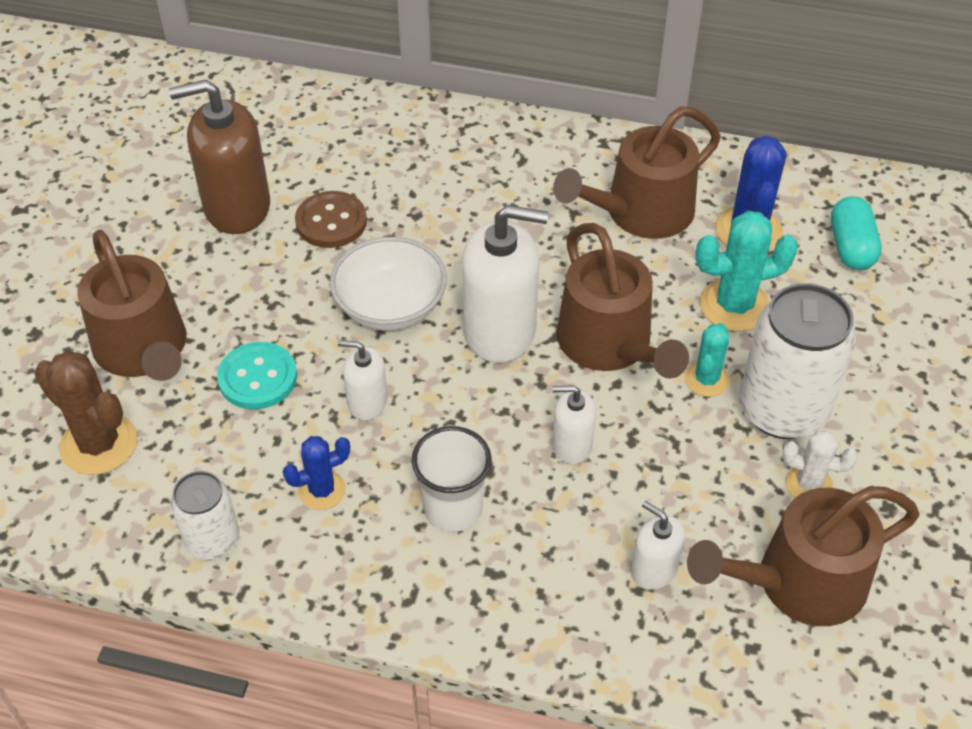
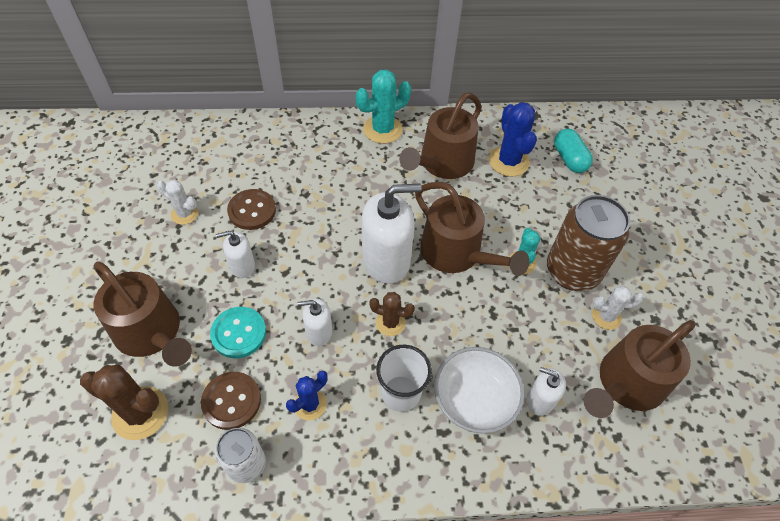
camera: 20 degrees left, 5 degrees up
(219, 459) = (231, 401): none -> brown button
(237, 207) = (184, 214): brown soap dispenser -> white cactus
(390, 306) = (310, 260): white bowl -> white bowl (474, 399)
(474, 414) = (390, 323): none -> brown cactus
(572, 445) = (458, 328): white soap dispenser -> white soap dispenser (242, 266)
(734, 305) = (519, 211): turquoise cactus -> turquoise cactus (382, 129)
(782, 410) = (572, 271): white can -> brown can

